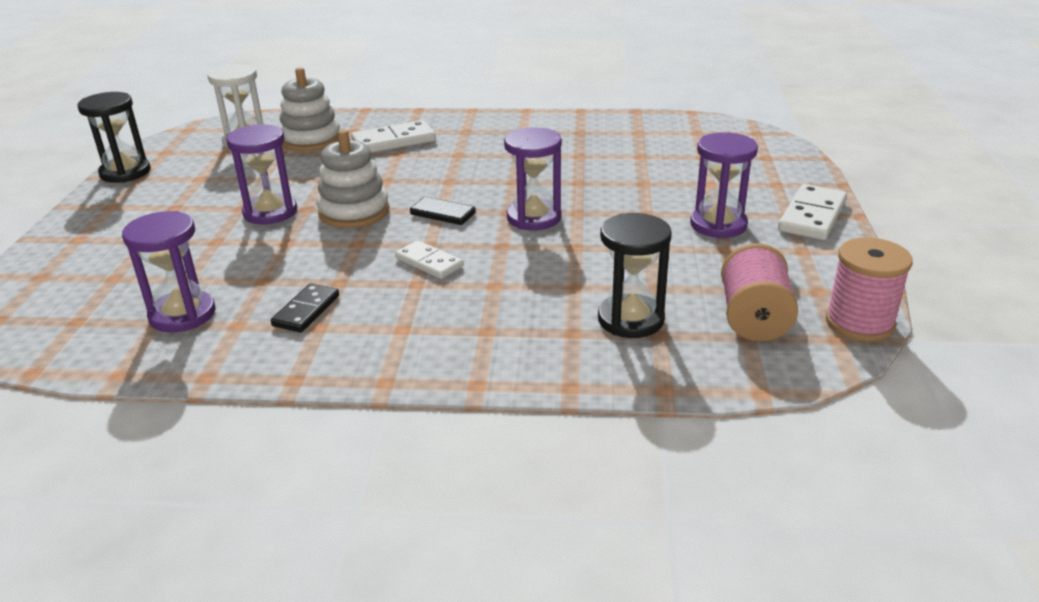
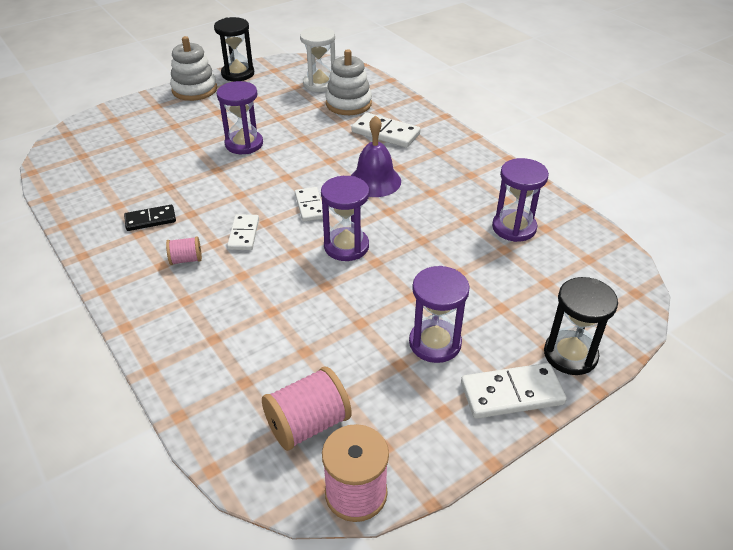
camera: 50 degrees right, 10 degrees up
(182, 314) = (113, 182): purple hourglass -> purple hourglass (514, 228)
(354, 212) = (276, 172): white stacking toy -> white stacking toy (194, 90)
(418, 309) = (186, 260): none -> pink spool
(442, 214) = (310, 206): black domino -> white domino
(458, 172) = (374, 181): none -> purple bell
(630, 319) = (252, 359): black hourglass -> black hourglass (570, 355)

